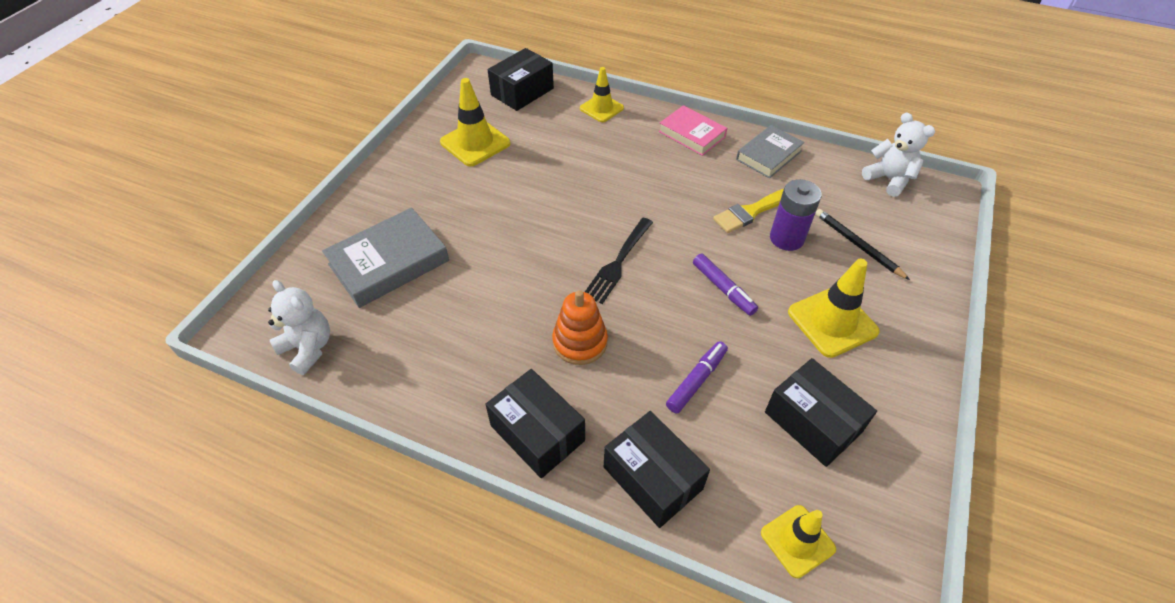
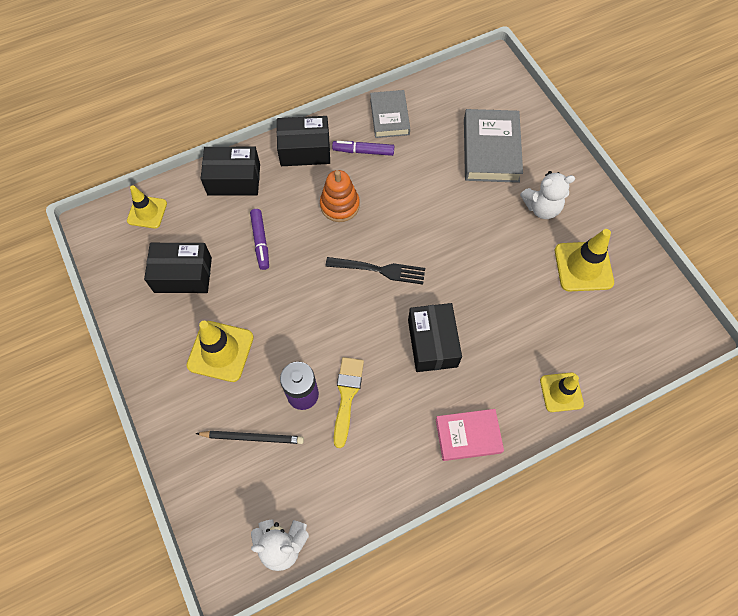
camera: 130 degrees right, 15 degrees up
(308, 348) = (453, 85): white teddy bear -> white teddy bear (541, 208)
(522, 92) = (634, 346): black box -> black box (432, 343)
(618, 262) = (379, 270): black fork -> black fork turned 120 degrees clockwise
(723, 288) = (303, 312): purple marker -> purple marker (363, 151)
(768, 155) = (391, 473): grey book -> grey book (389, 117)

